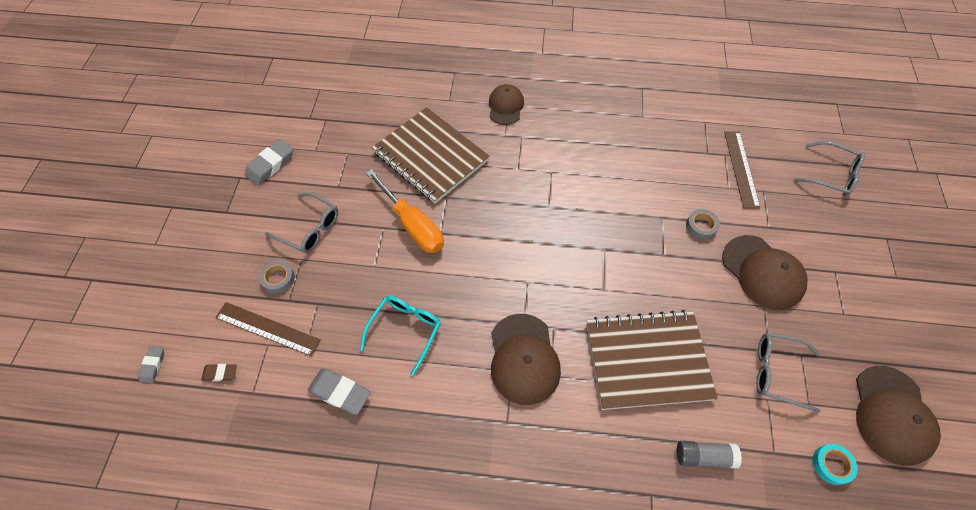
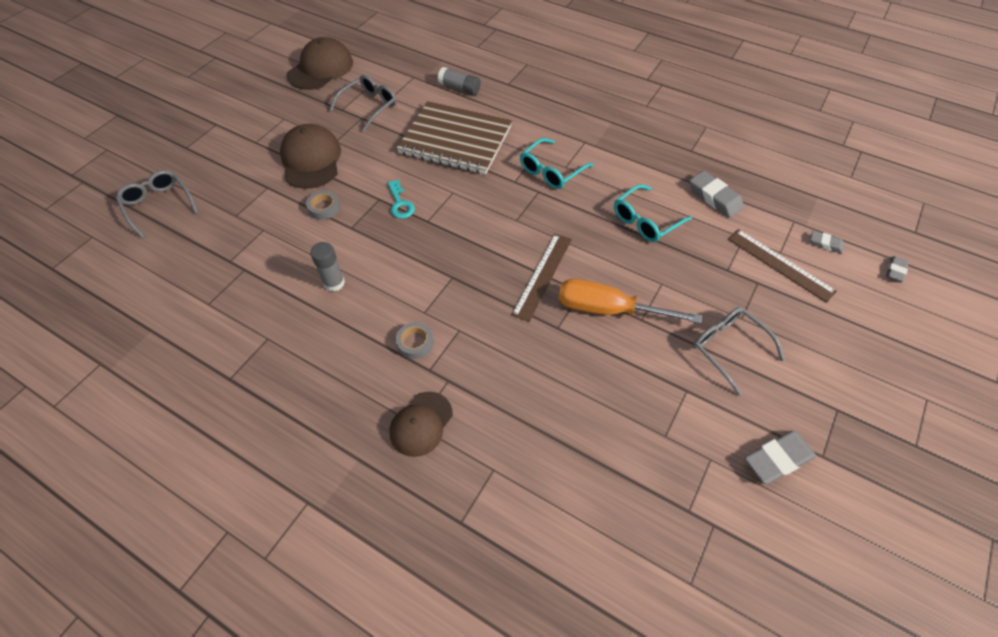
camera: 155 degrees left, 5 degrees down
(220, 373) = (825, 244): brown eraser -> grey eraser
(278, 279) = (768, 306): grey tape -> grey tape (415, 343)
(413, 225) = (607, 309): orange screwdriver -> orange screwdriver turned 60 degrees counterclockwise
(430, 156) = (556, 386): brown notebook -> none
(524, 359) = (551, 171): brown cap -> turquoise glasses
(633, 167) = (334, 283): none -> grey glue stick
(641, 257) = (400, 203): none -> turquoise key
(741, 168) = (231, 241): brown ruler -> brown ruler (542, 276)
(777, 372) = (369, 106): grey glasses -> grey glasses turned 90 degrees counterclockwise
(831, 465) = (384, 63): turquoise tape -> none

